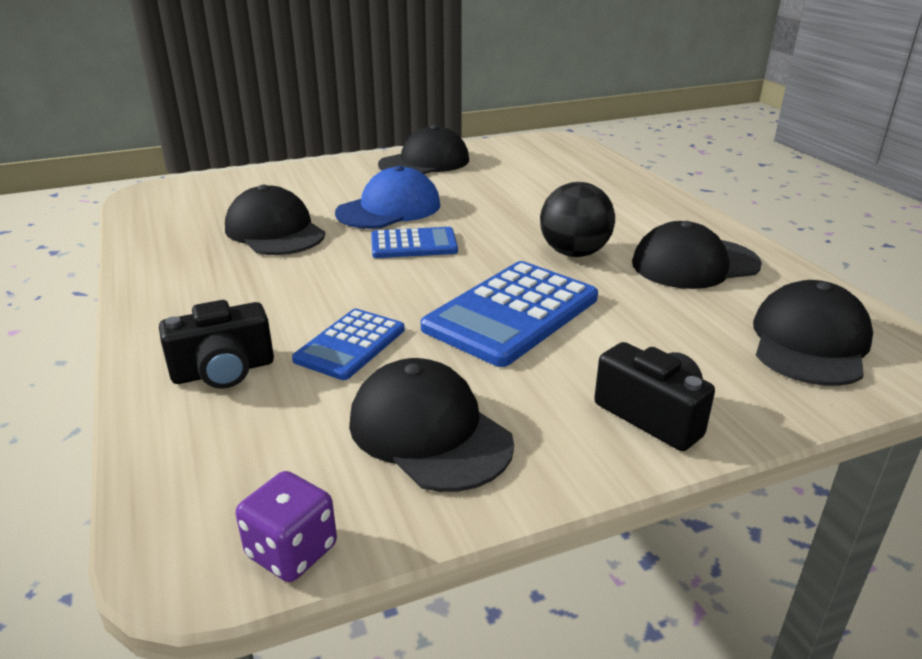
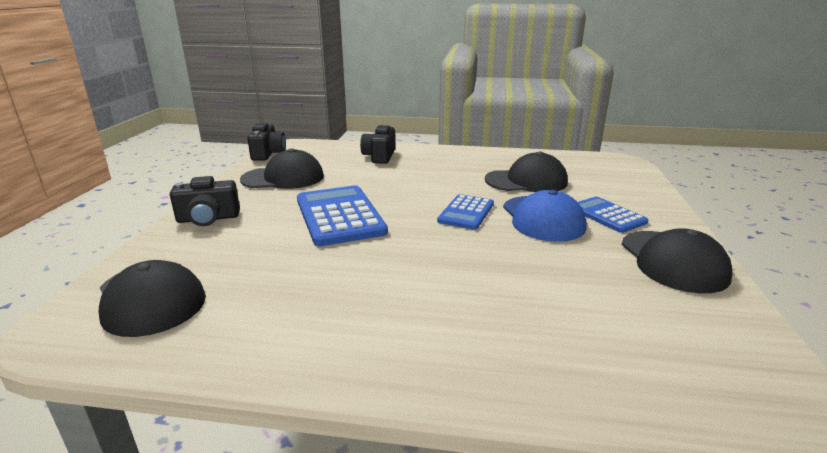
camera: 120 degrees right, 5 degrees down
(291, 551) = (268, 154): purple dice -> black camera
(350, 345) = (366, 177): blue calculator -> blue calculator (607, 215)
(574, 253) = (387, 263): black ball -> none
(694, 264) = (300, 311): black cap -> none

